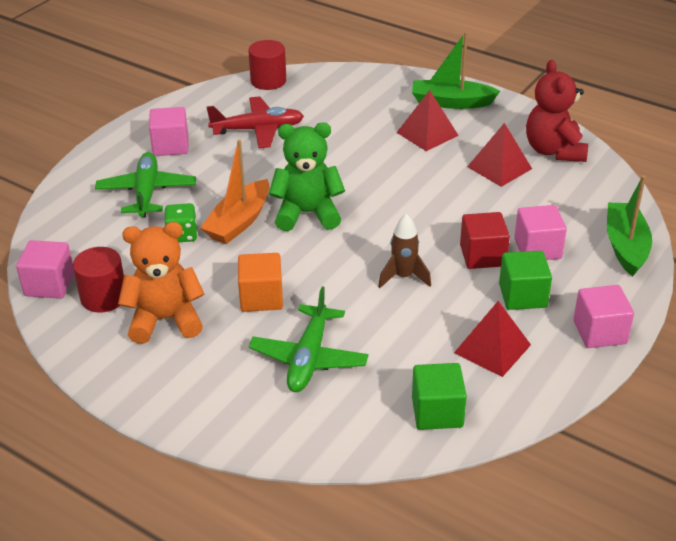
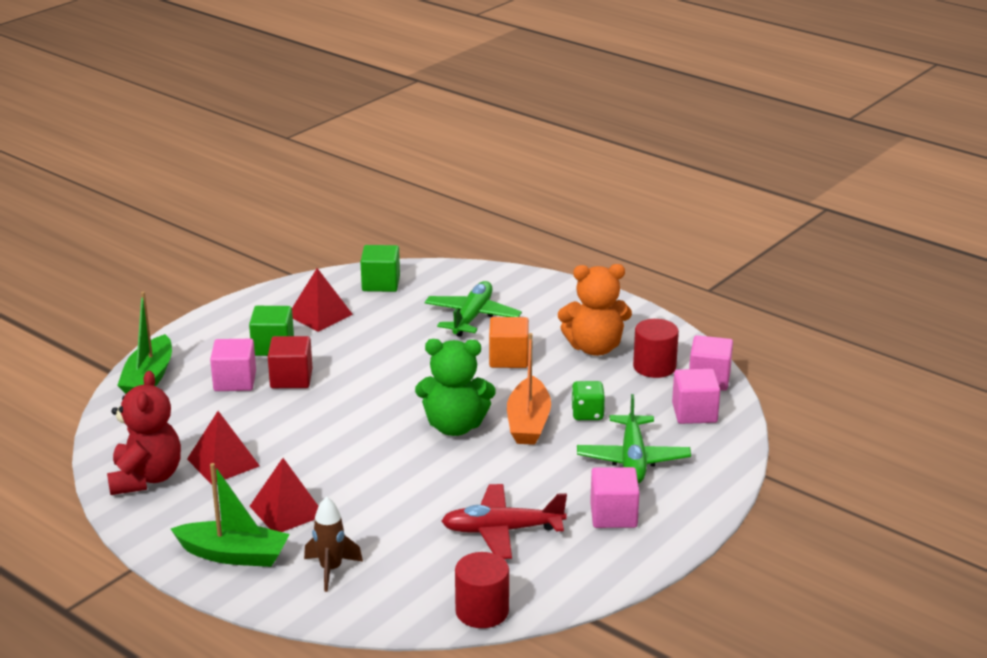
camera: 175 degrees left, 10 degrees down
(239, 222) = (528, 423): orange boat -> orange boat turned 150 degrees clockwise
(403, 277) = (374, 366): brown rocket -> brown rocket (331, 570)
(599, 332) = (224, 320): pink cube -> pink cube (694, 413)

